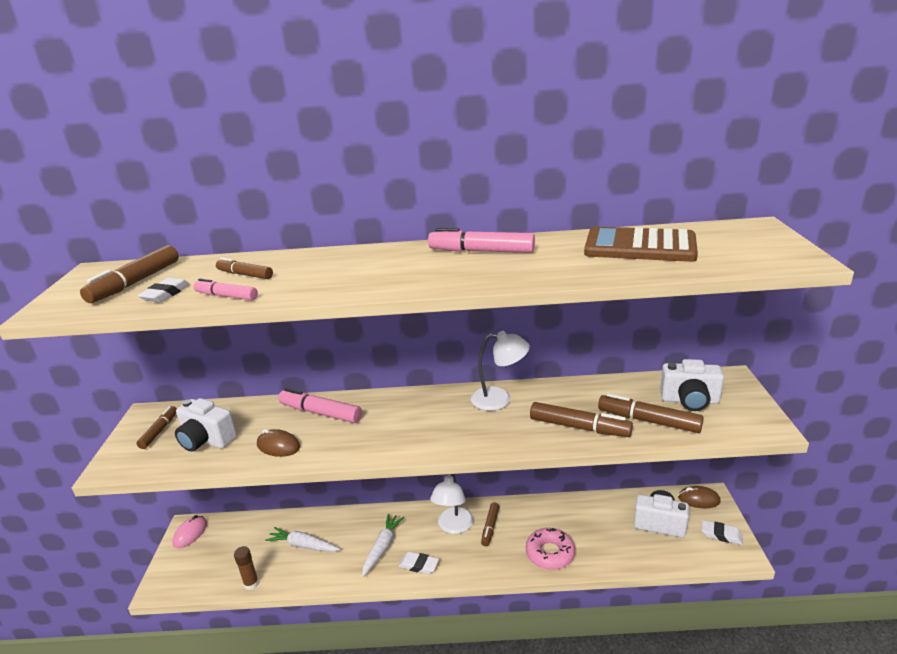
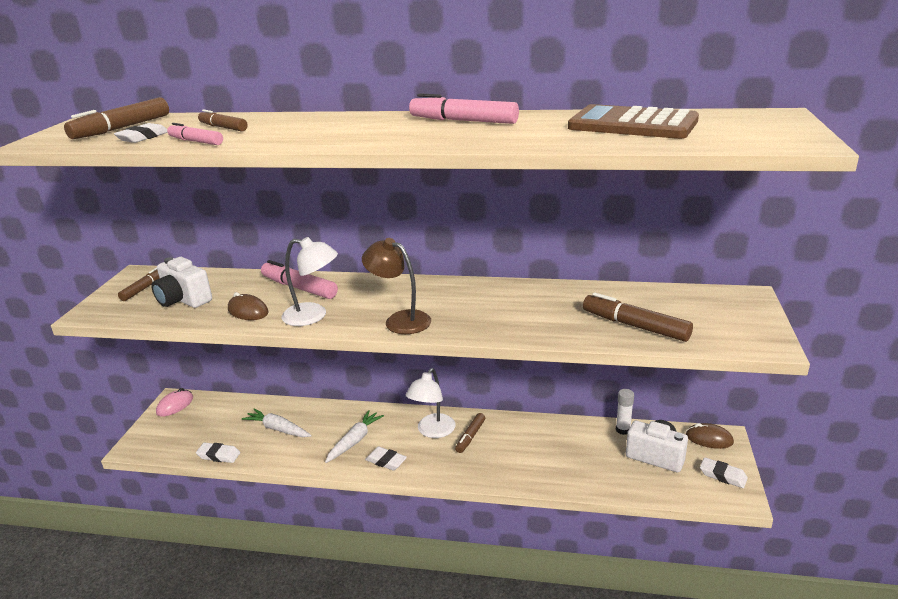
camera: 10 degrees right, 0 degrees up
(251, 584) = (219, 455): brown glue stick -> white eraser
(432, 439) = (400, 320): none -> brown lamp
(500, 399) = (484, 292): white lamp -> white lamp (313, 316)
(550, 553) = (525, 468): pink donut -> none
(579, 427) = (556, 325): brown marker -> none
(623, 501) = (623, 430): none -> white glue stick
(689, 400) = (690, 312): white camera -> none

